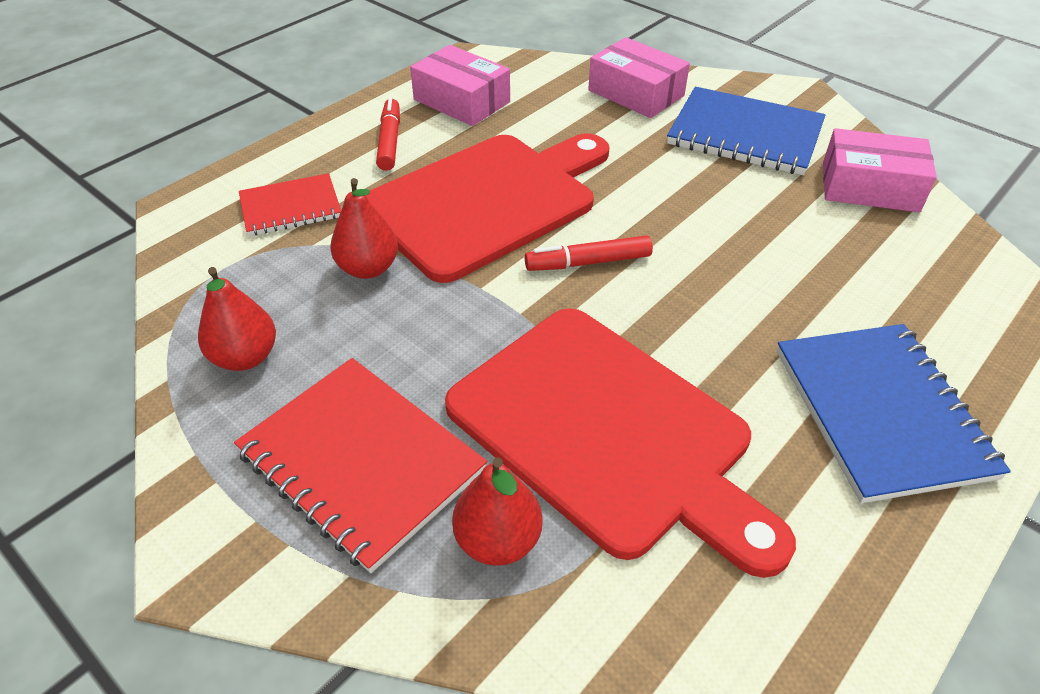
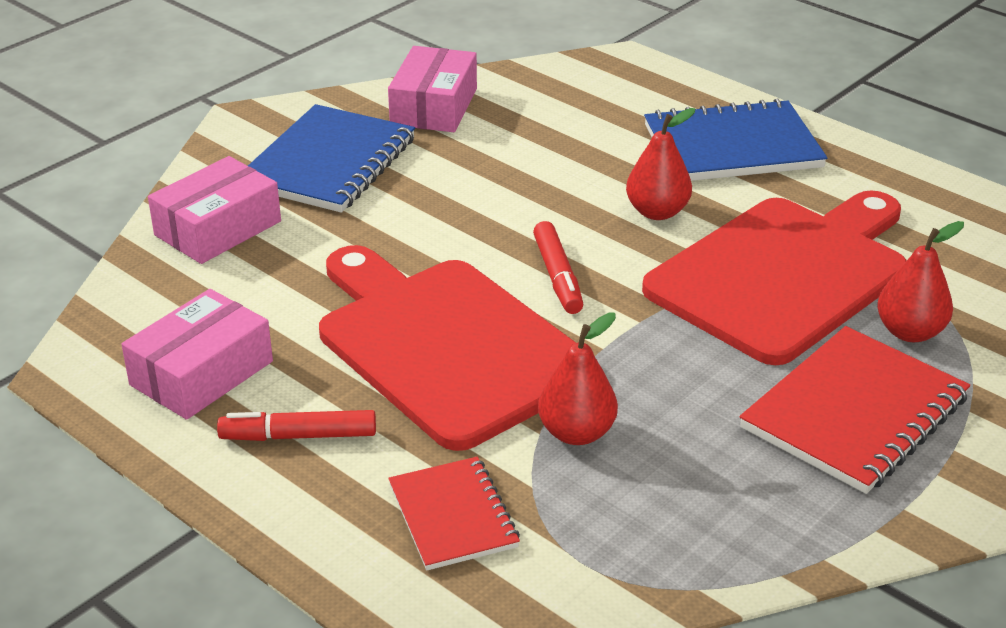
camera: 90 degrees left, 10 degrees down
(245, 357) = (736, 514): red pear -> red pear (657, 212)

